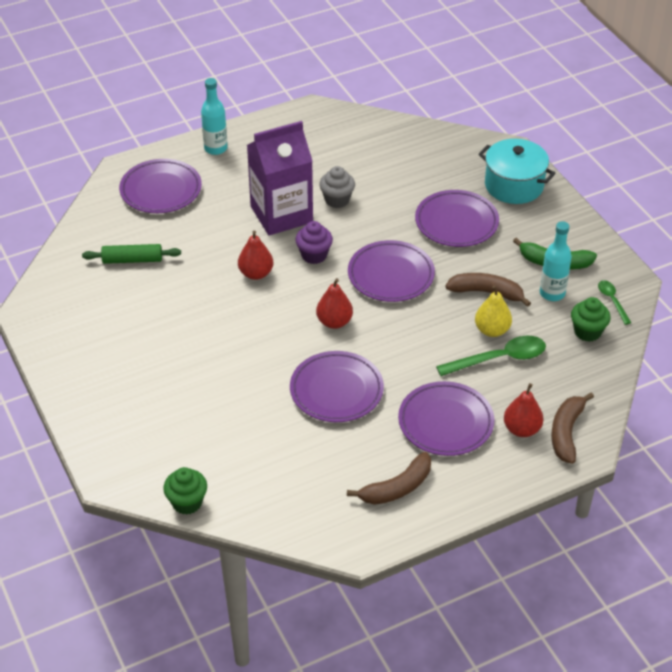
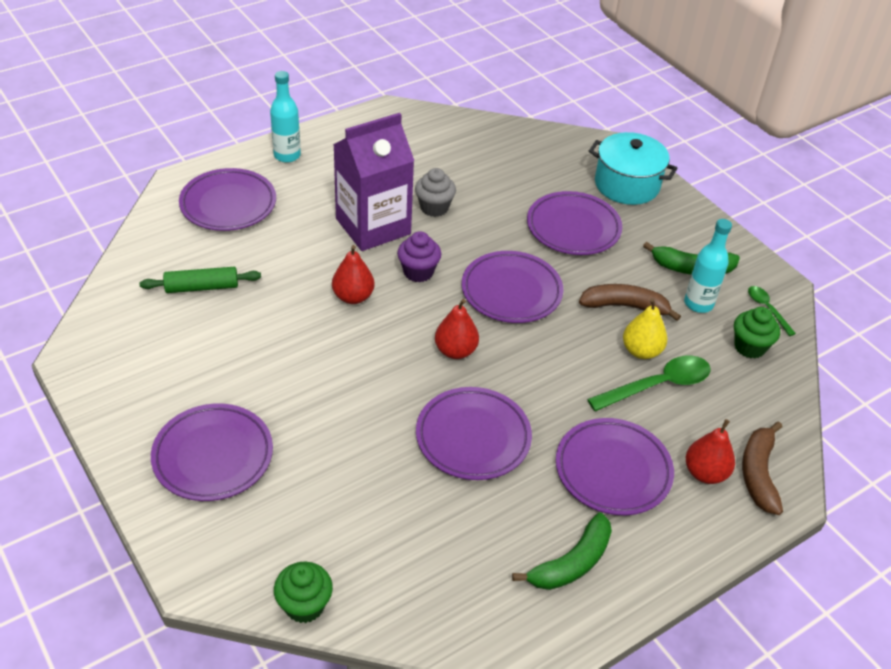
camera: 10 degrees left, 0 degrees up
(129, 392) = (213, 456): none -> purple plate
(397, 488) = (571, 563): brown banana -> green banana

